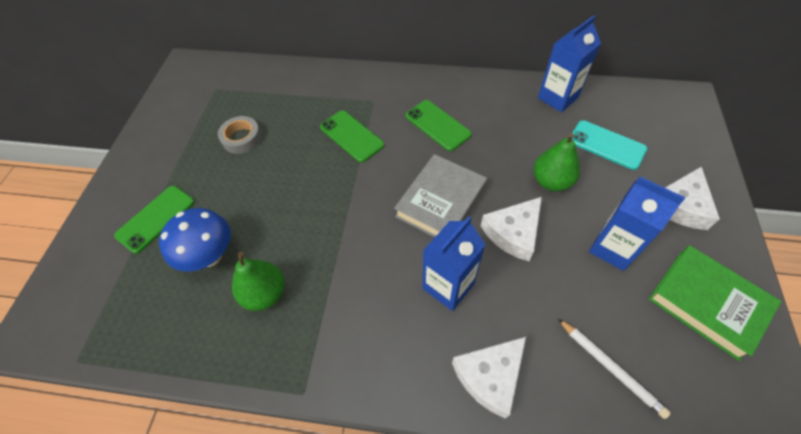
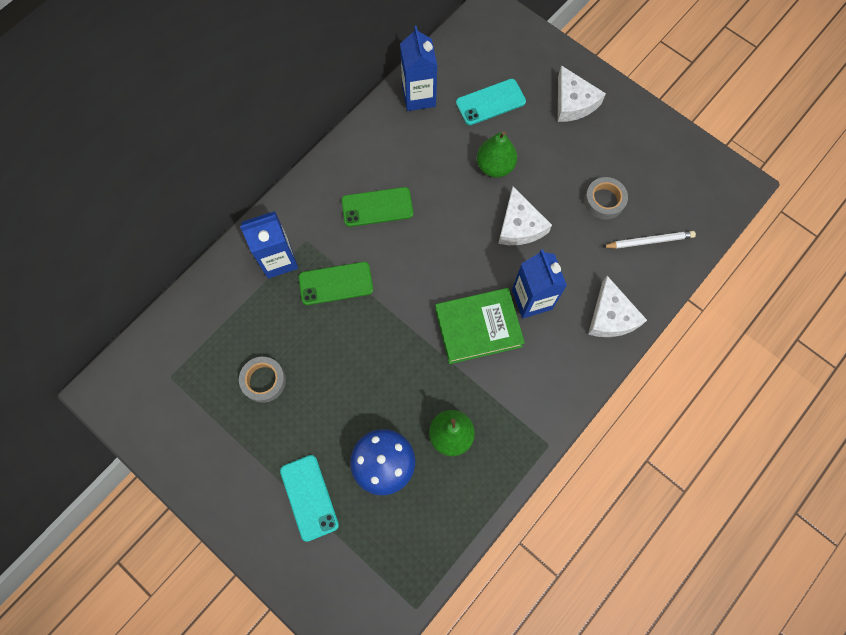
camera: 60 degrees left, 15 degrees up
(156, 219) = (309, 497): green phone -> turquoise phone
(440, 202) = (457, 257): grey book -> none
(610, 293) = (604, 201): none -> grey tape
(613, 248) = (575, 172): blue carton -> blue carton (278, 260)
(707, 303) = (647, 151): green book -> green book (478, 327)

